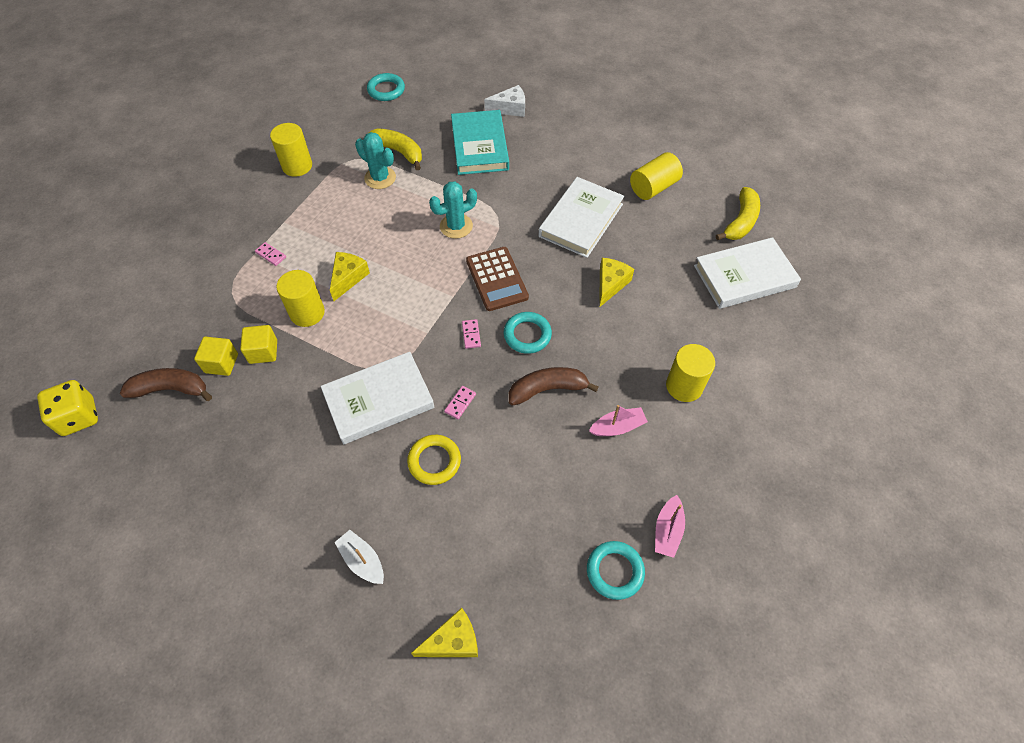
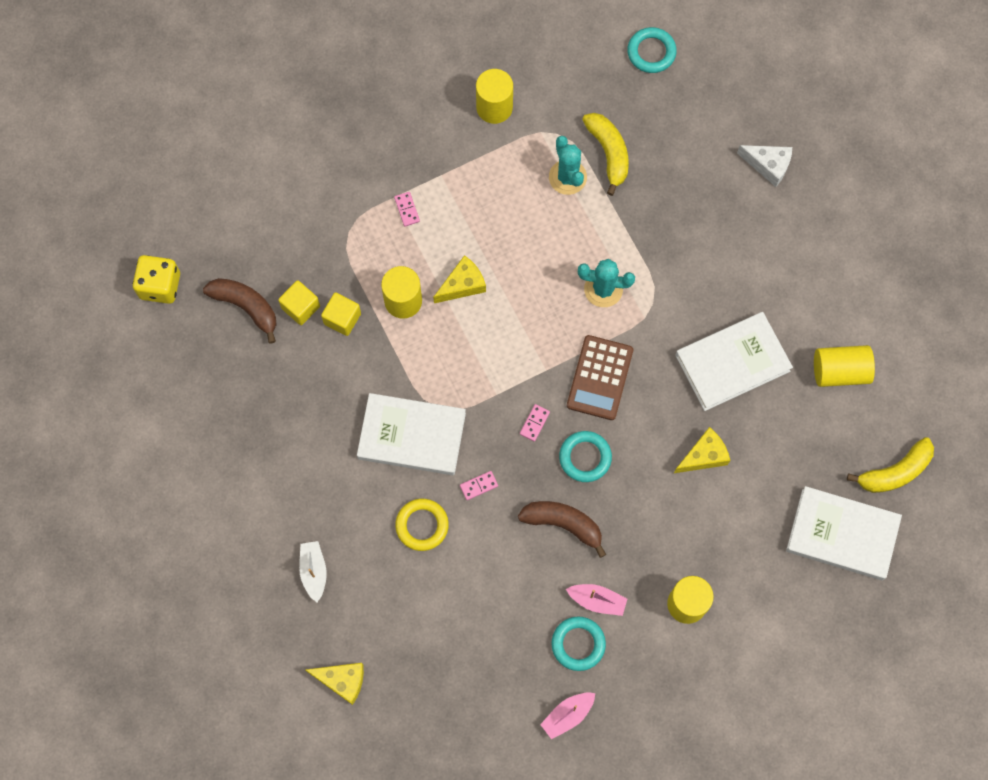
camera: 35 degrees right, 15 degrees up
(479, 146) = (698, 198): turquoise book -> none
(615, 571) = (500, 716): turquoise ring -> turquoise ring (578, 644)

